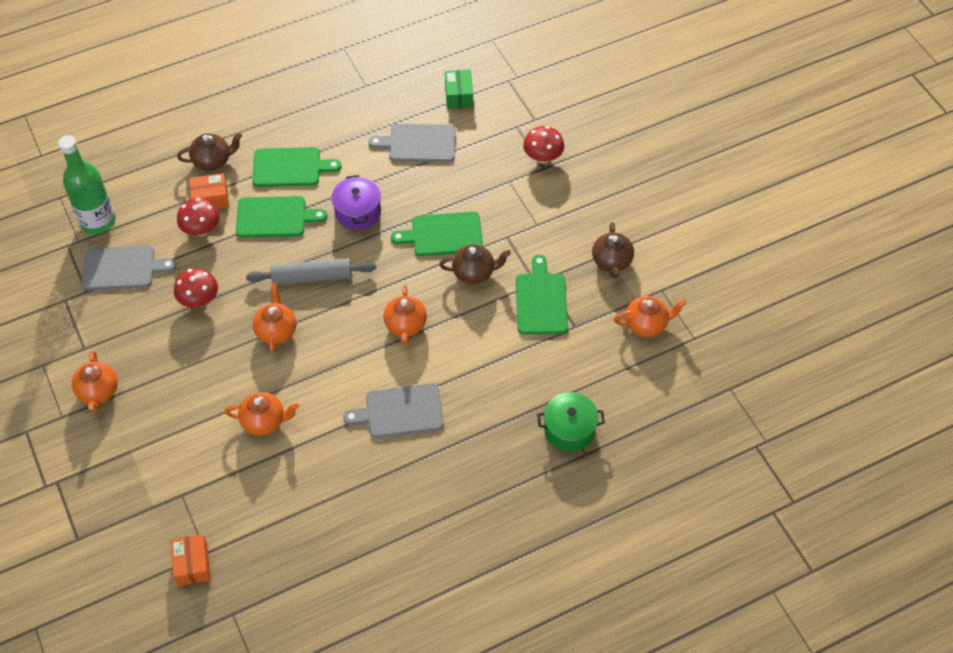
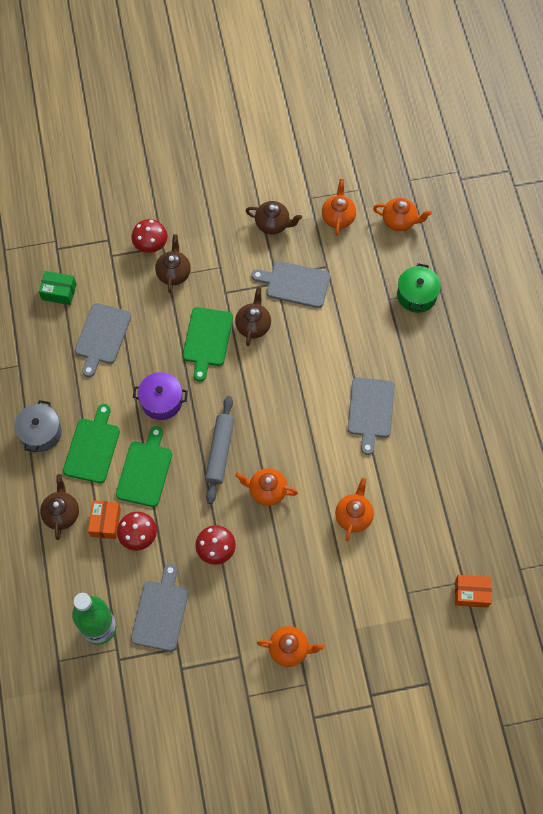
camera: 75 degrees left, 10 degrees up
(296, 122) = (41, 433): none -> grey pot
(405, 326) = (290, 389): orange teapot -> orange teapot (399, 221)
(515, 185) = (174, 273): none -> brown teapot
(541, 301) = (295, 284): green cutting board -> grey cutting board

